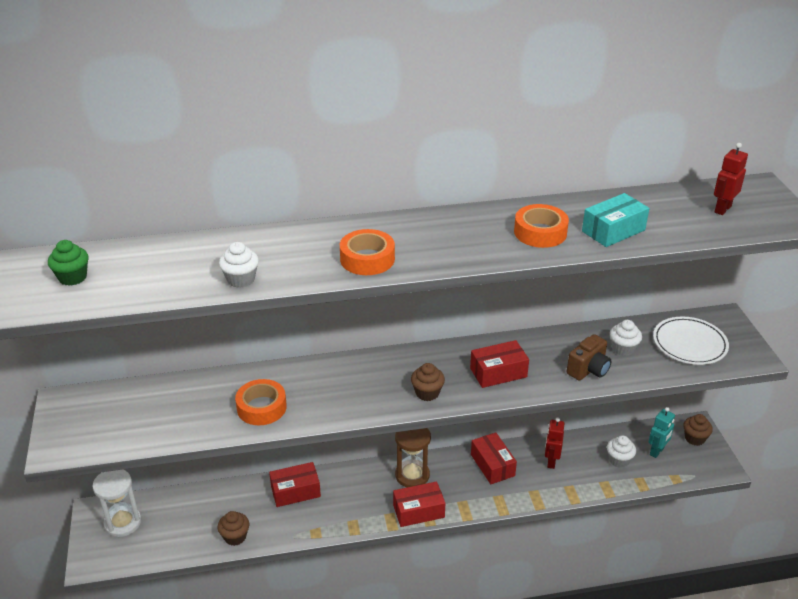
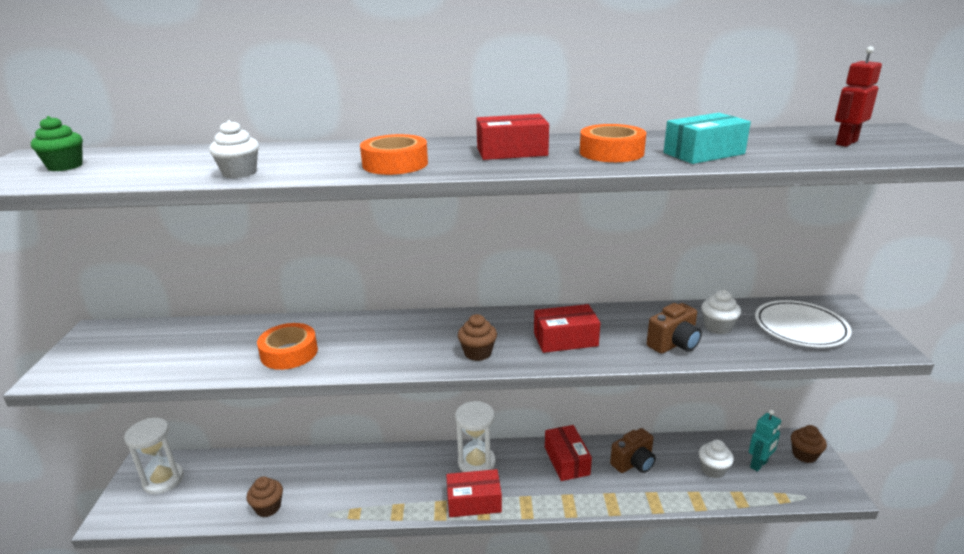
camera: 10 degrees right, 10 degrees down
(295, 491) = (348, 466): red box -> red box (512, 152)
(412, 475) = (476, 462): brown hourglass -> white hourglass
(551, 461) = (633, 463): red robot -> brown camera

